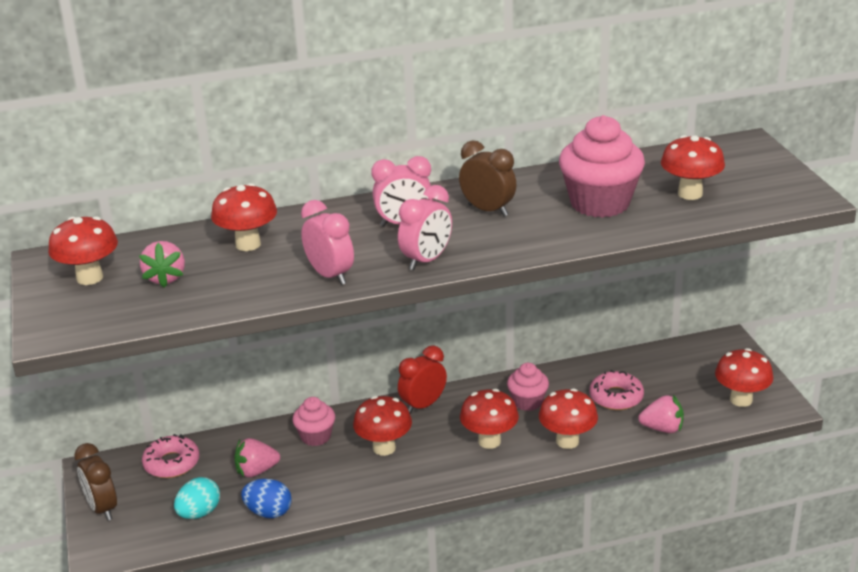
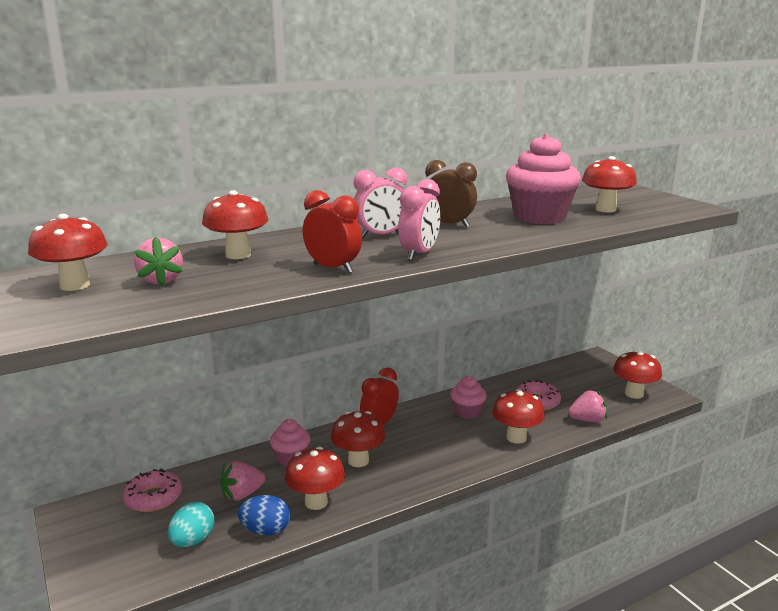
camera: 15 degrees left, 10 degrees down
(102, 508) = (84, 550): brown clock -> none
(330, 275) = (333, 269): pink clock -> red clock
(489, 441) = (450, 445): red mushroom -> red mushroom (316, 502)

